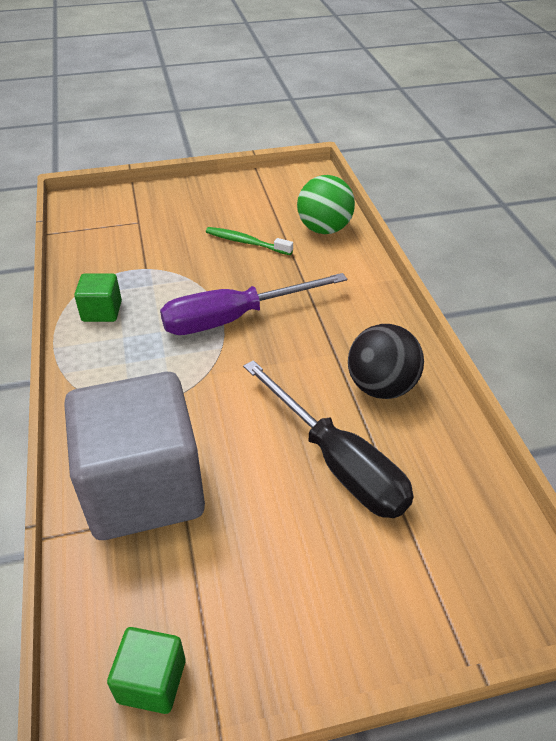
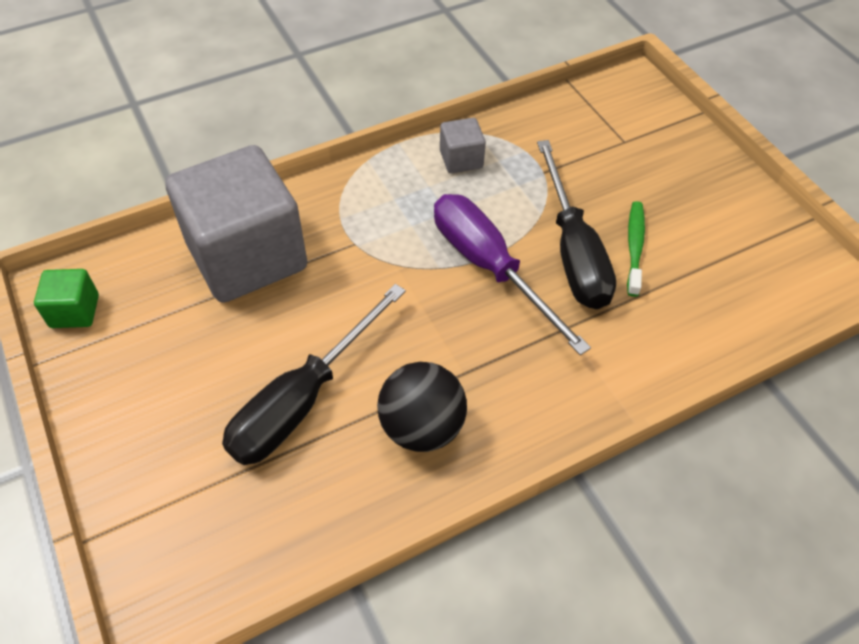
camera: 75 degrees right, 10 degrees up
(102, 311) = (461, 159): green cube -> grey cube
(236, 271) = (573, 250): none -> black screwdriver
(324, 229) = (706, 322): green ball -> none

